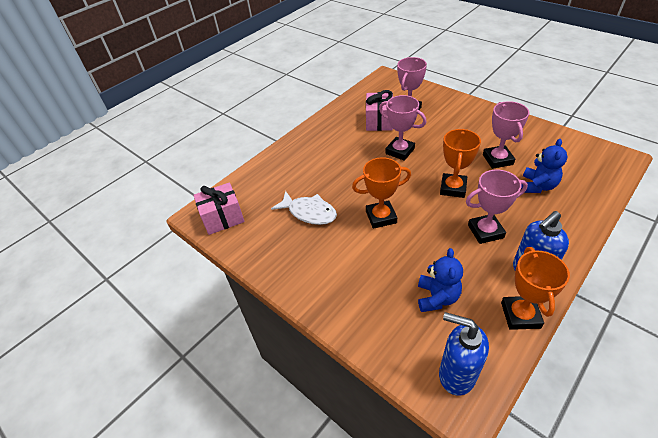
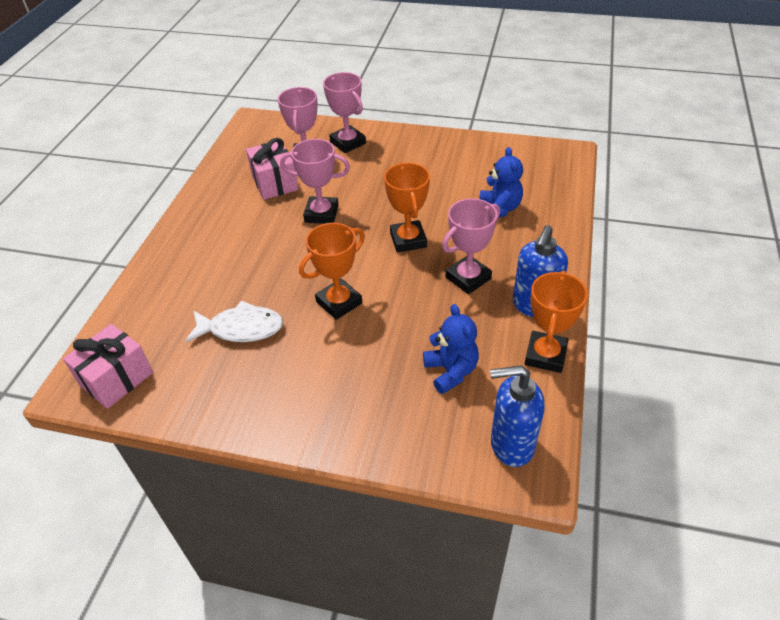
camera: 30 degrees left, 0 degrees up
(497, 159) = (443, 191): pink trophy -> pink trophy (348, 143)
(520, 315) = (545, 355): orange trophy -> orange trophy turned 45 degrees clockwise

